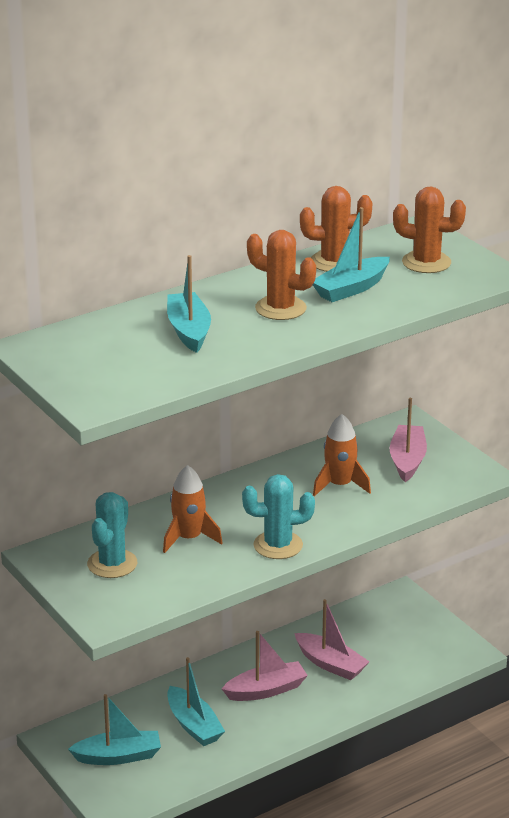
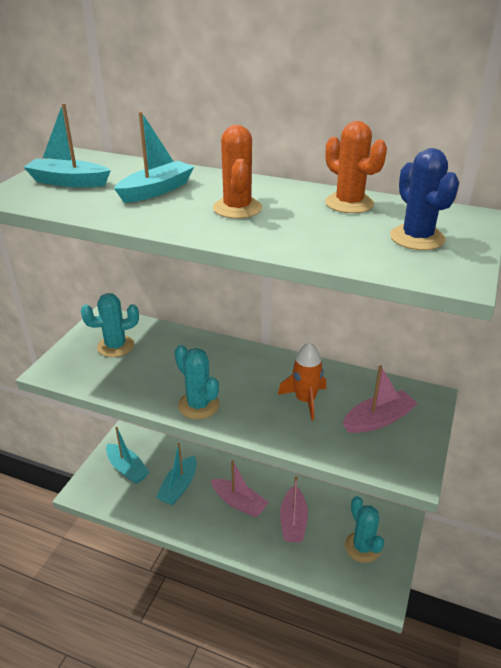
camera: 55 degrees right, 5 degrees up
(189, 538) = (171, 363): orange rocket -> none
(351, 289) = (314, 223): turquoise boat -> turquoise boat (68, 182)
(406, 635) = (362, 547): none -> turquoise cactus
(426, 262) = (417, 238): orange cactus -> blue cactus

